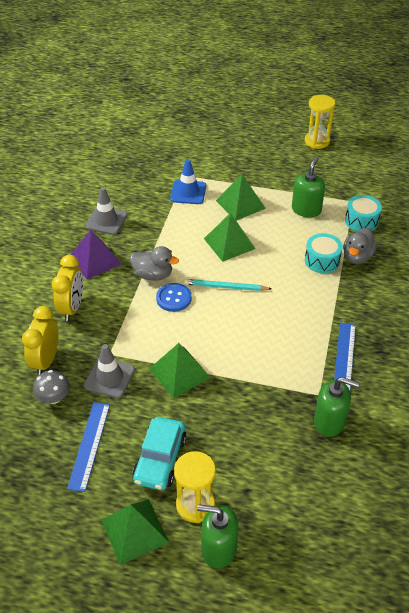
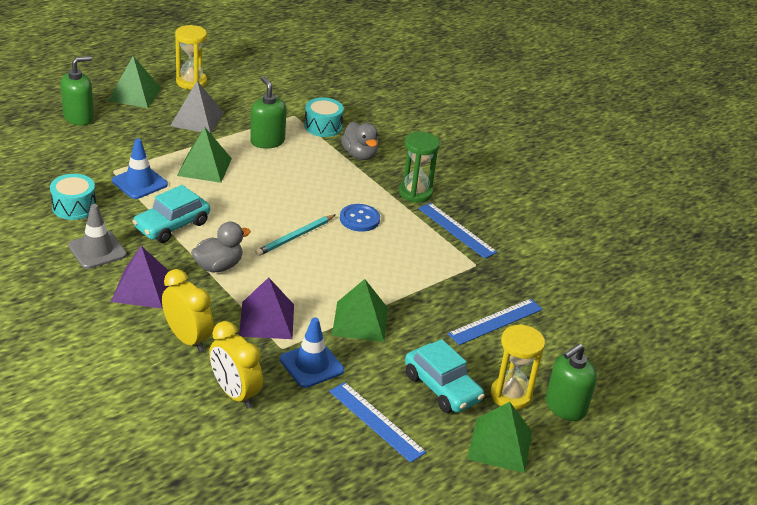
camera: 55 degrees left, 10 degrees down
(53, 397) = (290, 413): grey mushroom -> none
(109, 378) = (311, 365): grey traffic cone -> blue traffic cone
(128, 329) = (267, 320): none -> purple pyramid
(166, 231) = (172, 225): none -> turquoise car
(173, 298) = (266, 272): blue button -> blue button (359, 219)
(229, 243) = (245, 203): green pyramid -> green pyramid (135, 94)
(267, 445) = (495, 321): none -> blue ruler
(283, 169) = (197, 119): none -> grey pyramid
(322, 260) = (338, 172): turquoise drum -> turquoise drum (74, 207)
(329, 421) = (509, 277): green soap dispenser -> green soap dispenser (79, 117)
(356, 310) = (415, 193): none -> green hourglass

